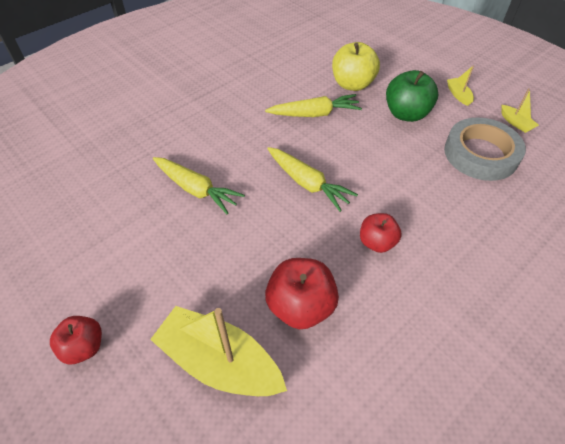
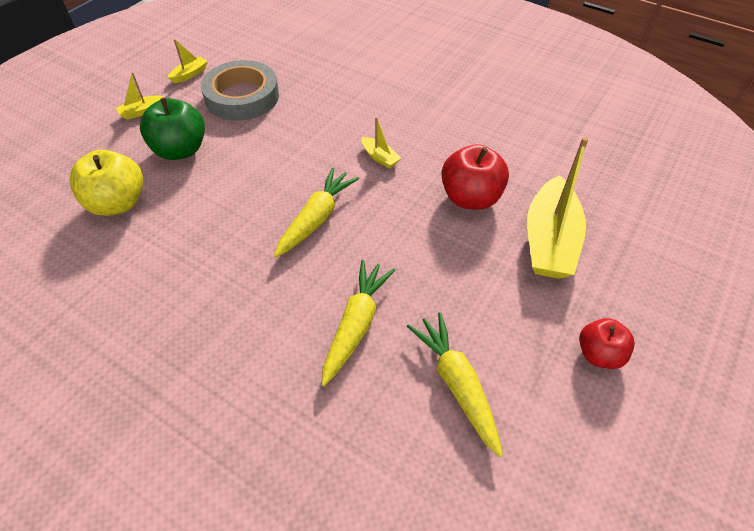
camera: 105 degrees left, 0 degrees up
(314, 114) = (187, 233): yellow carrot -> yellow carrot (457, 385)
(377, 242) = (380, 157): red apple -> yellow boat

